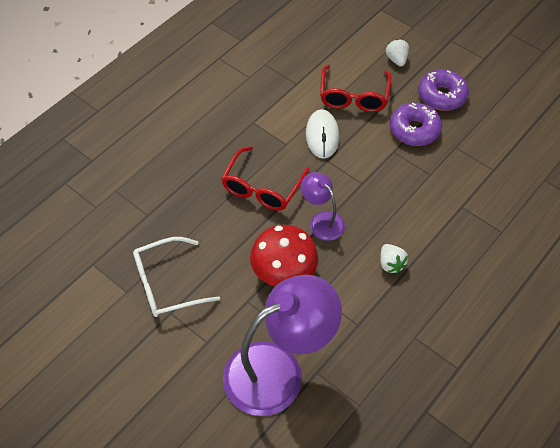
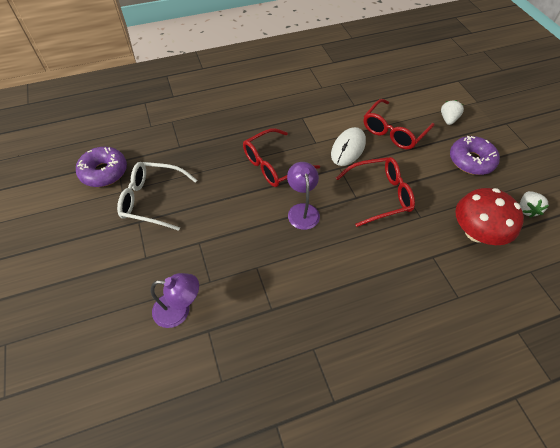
camera: 30 degrees right, 0 degrees up
(278, 370) = (179, 310): purple lamp -> purple lamp, size x0.50
(284, 272) = (243, 234): red mushroom -> red mushroom (476, 232)
(382, 170) = (380, 195): none -> red glasses
(391, 264) = (335, 273): white strawberry -> white strawberry (526, 209)
(414, 130) = (429, 176): purple donut -> purple donut (104, 172)

